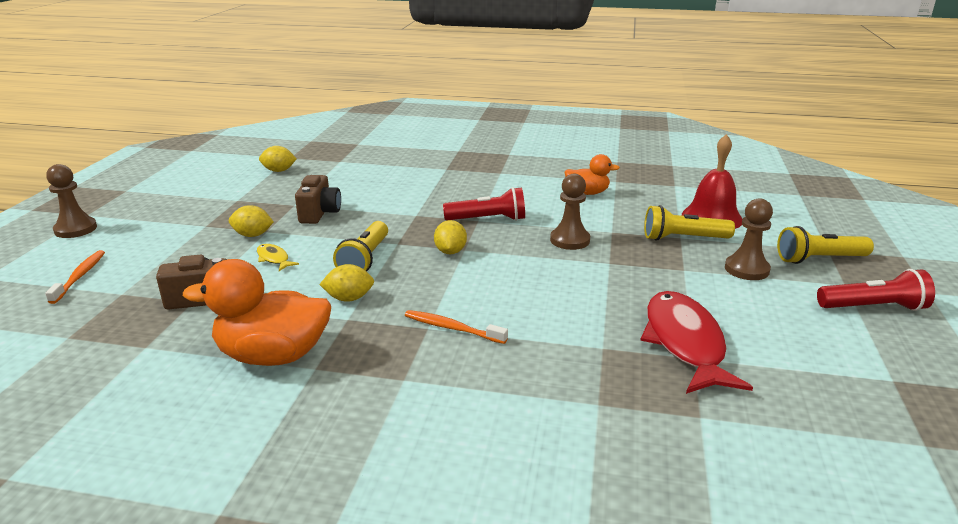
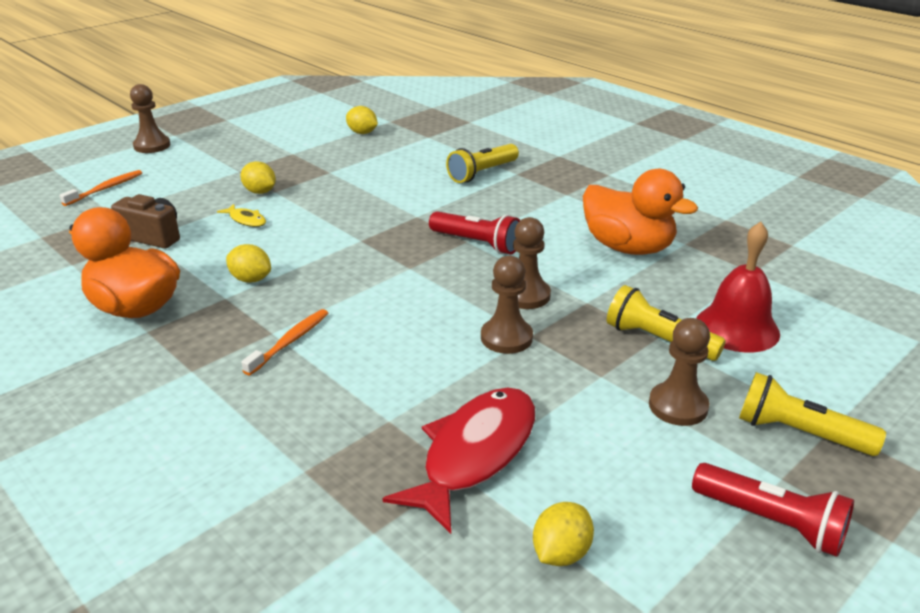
camera: 35 degrees right, 5 degrees up
(274, 259) = (246, 220): yellow fish -> yellow fish turned 135 degrees clockwise
(319, 213) = (337, 187): brown camera -> none
(365, 259) = (313, 246): yellow flashlight -> yellow flashlight (482, 173)
(450, 252) = (393, 265): yellow lemon -> yellow lemon (561, 553)
(452, 328) = (289, 342): orange toothbrush -> orange toothbrush turned 60 degrees clockwise
(587, 193) = (628, 248): orange duck -> orange duck, size x1.73
(597, 269) = (506, 338): none -> brown pawn

